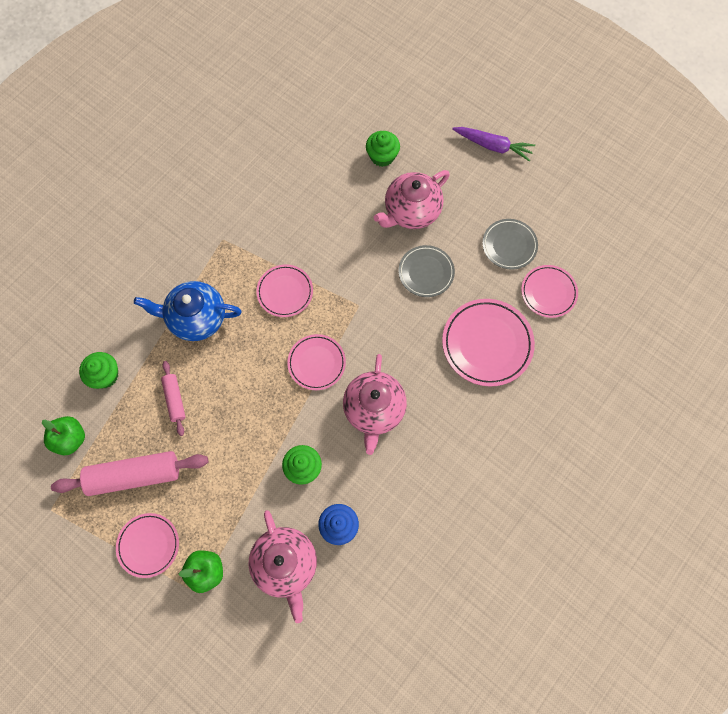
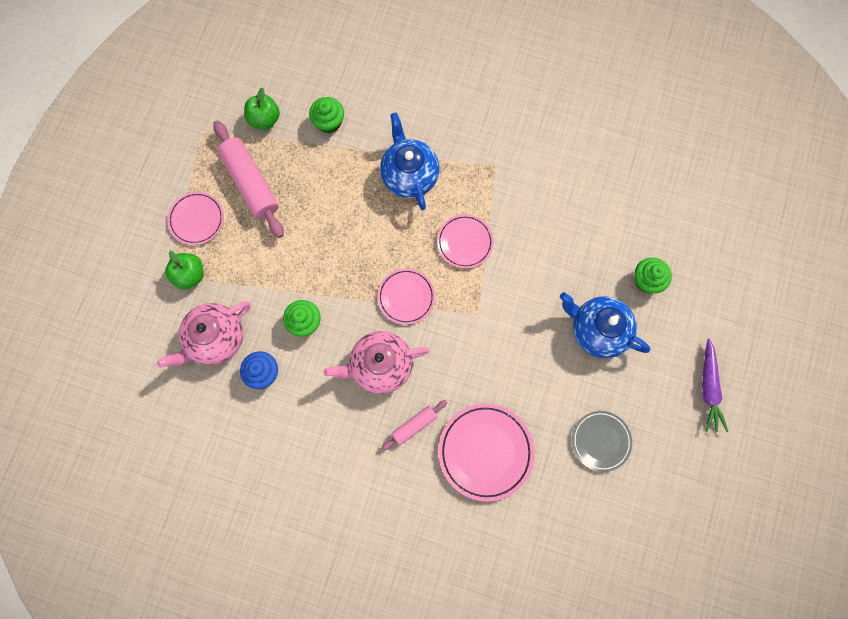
camera: 70 degrees right, 5 degrees up
(175, 399) = (328, 188): pink rolling pin -> pink rolling pin (414, 425)
(411, 211) = (597, 330): pink teapot -> blue teapot
(426, 272) = (537, 367): grey plate -> none
(548, 292) = (564, 497): pink plate -> none

